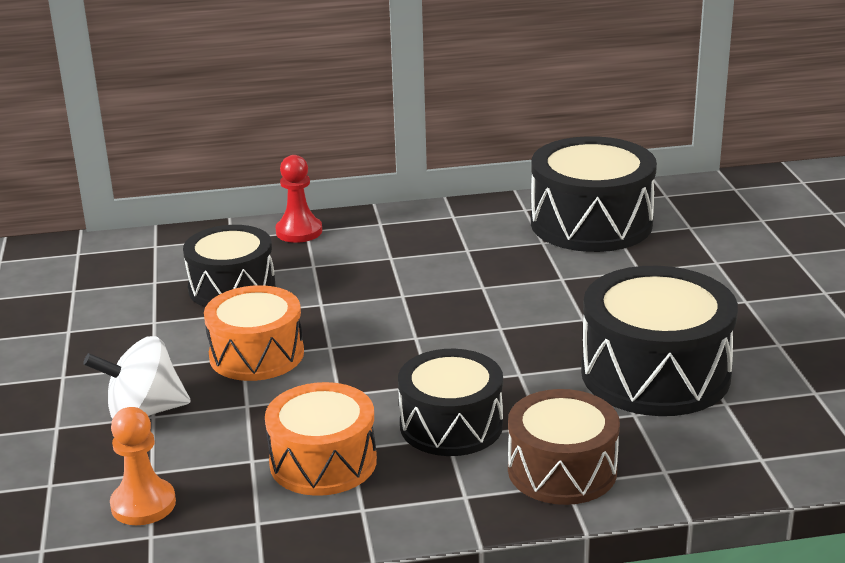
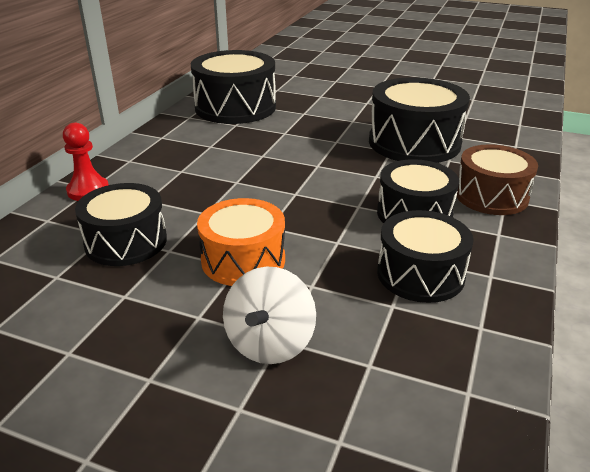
camera: 60 degrees left, 5 degrees up
(143, 504) = (417, 384): orange pawn -> none
(323, 462) = (420, 274): orange drum -> black drum

